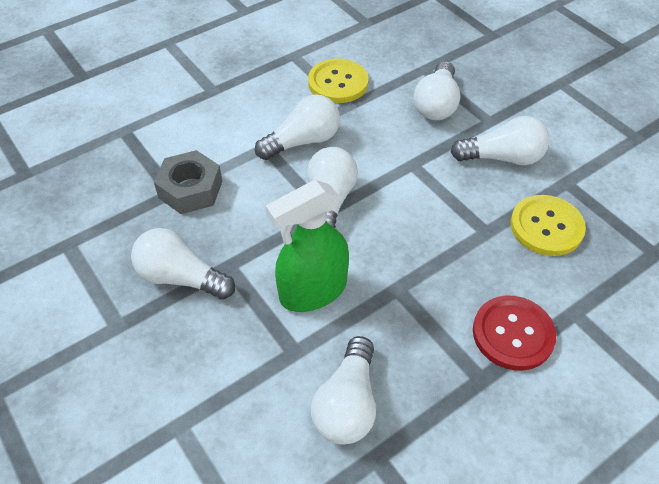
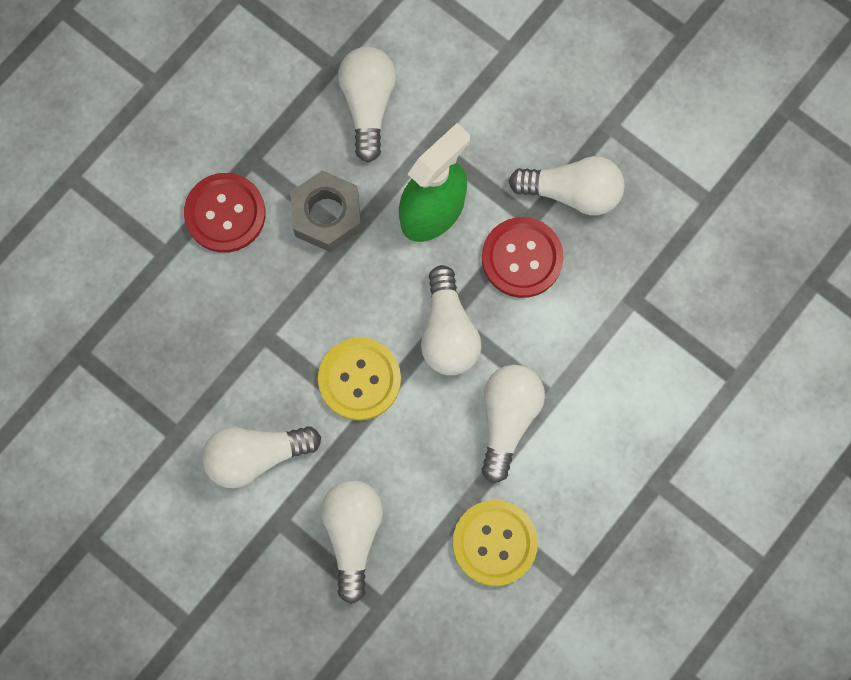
camera: 165 degrees right, 25 degrees up
(190, 189) = (613, 308): grey nut -> grey nut (327, 215)
(248, 238) = (522, 258): none -> red button
(303, 141) = (507, 419): white light bulb -> white light bulb turned 150 degrees clockwise
(546, 227) = (198, 359): yellow button -> yellow button (359, 379)

